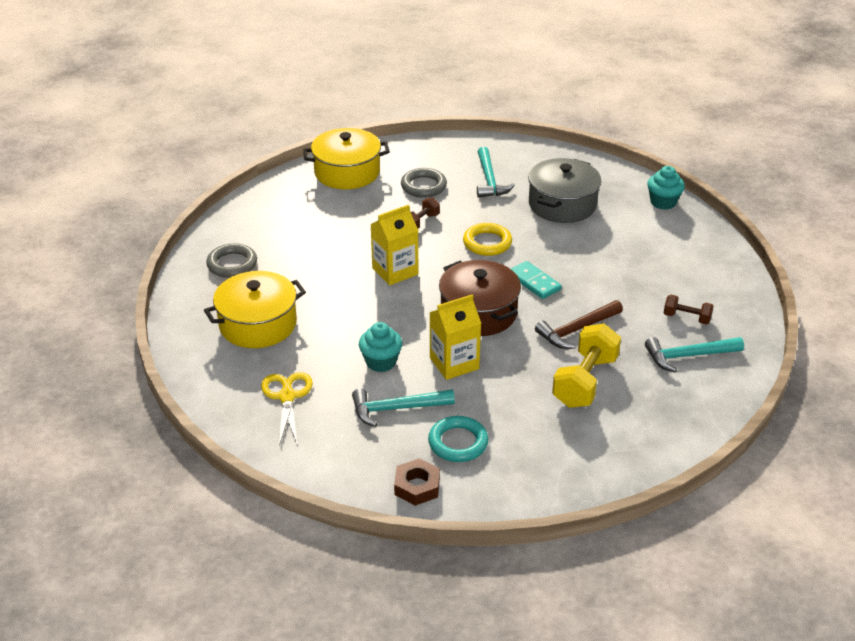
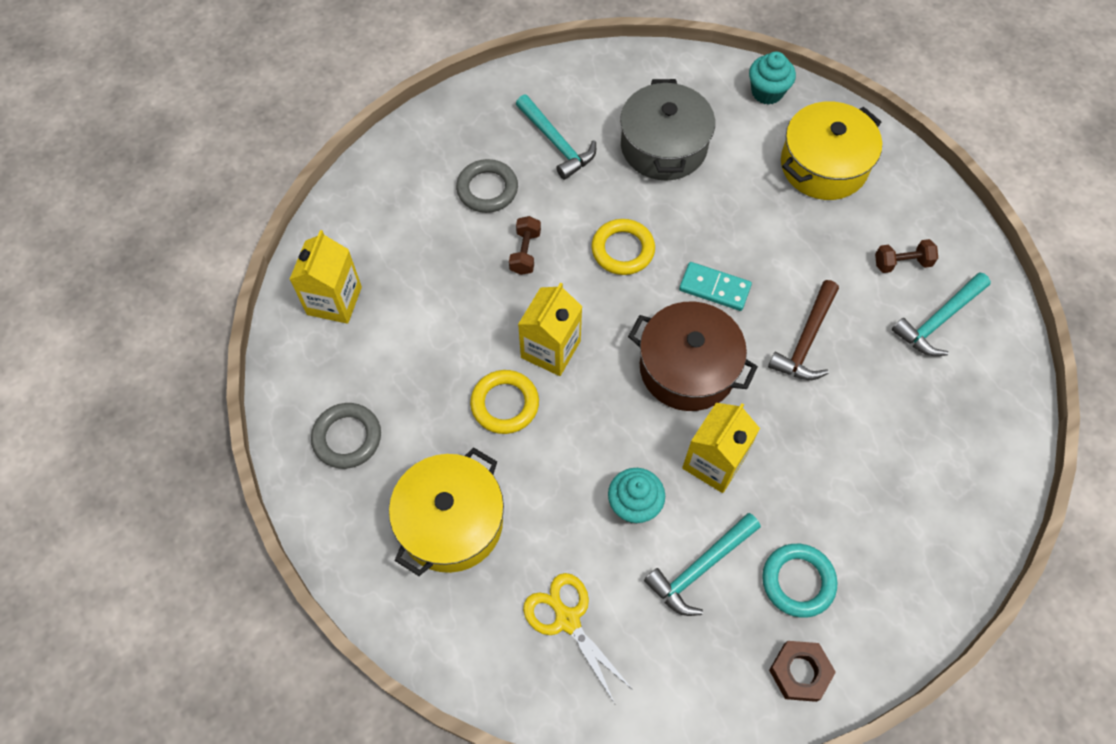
camera: 30 degrees left, 25 degrees up
(281, 203) = (334, 300): none -> yellow carton
(342, 285) = (505, 404): none -> yellow ring
(347, 172) = (378, 208): yellow pot -> yellow pot (823, 165)
(585, 381) = (864, 415): yellow dumbbell -> none

